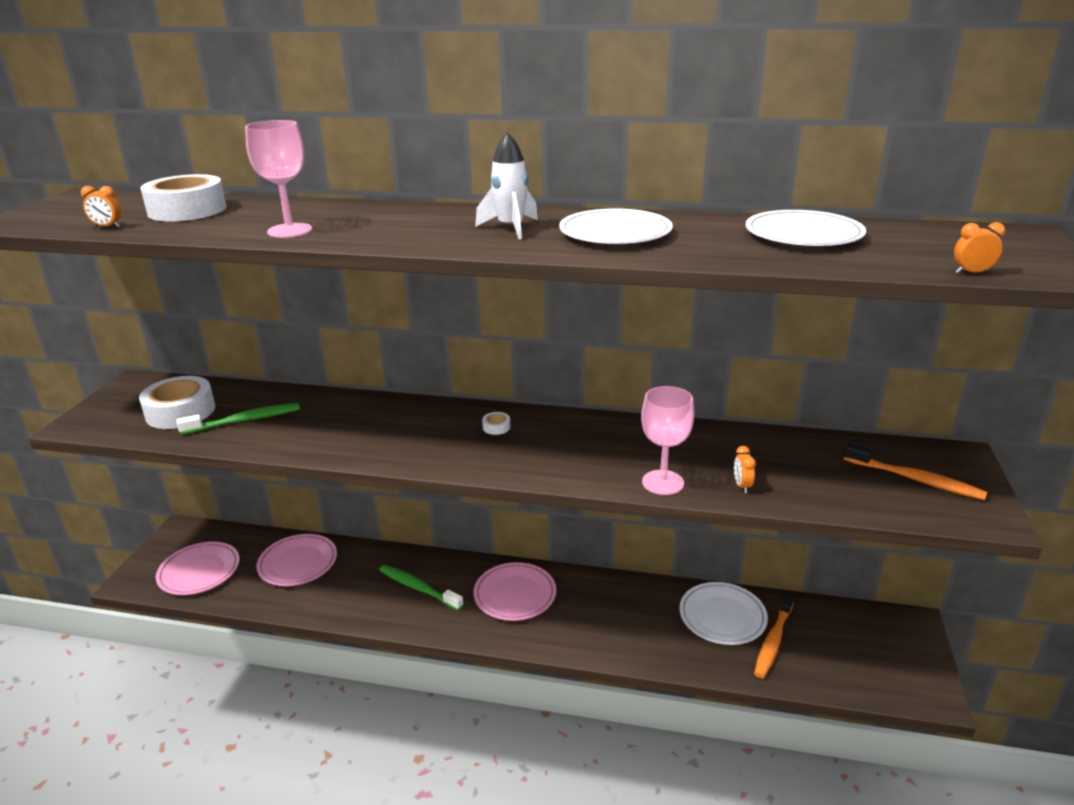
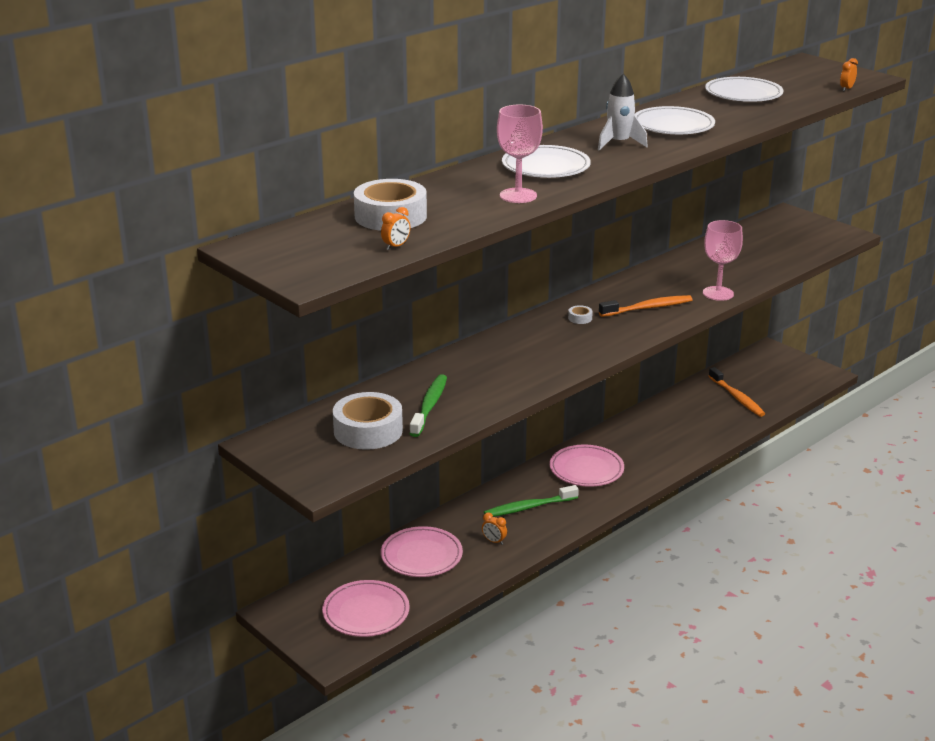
camera: 55 degrees left, 0 degrees up
(722, 616) = (698, 404): white plate -> white plate (546, 167)
(742, 486) = (748, 275): orange clock -> orange clock (494, 541)
(914, 479) = (795, 233): orange toothbrush -> orange toothbrush (647, 308)

